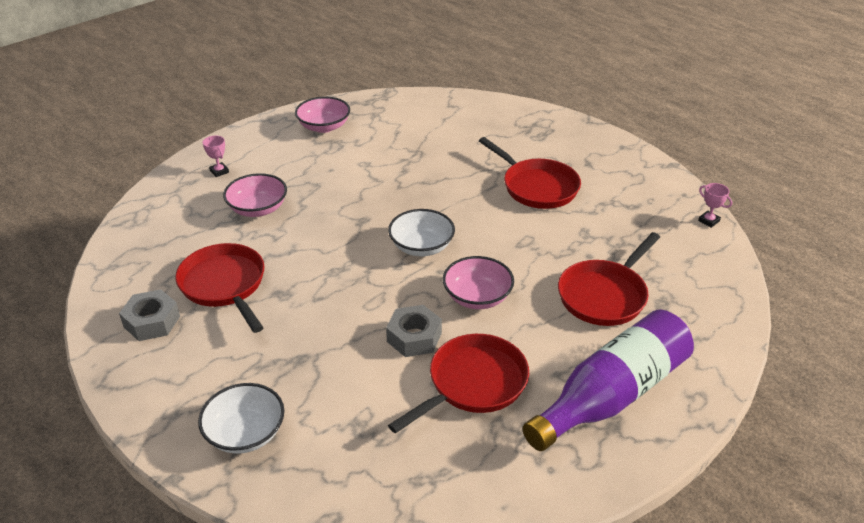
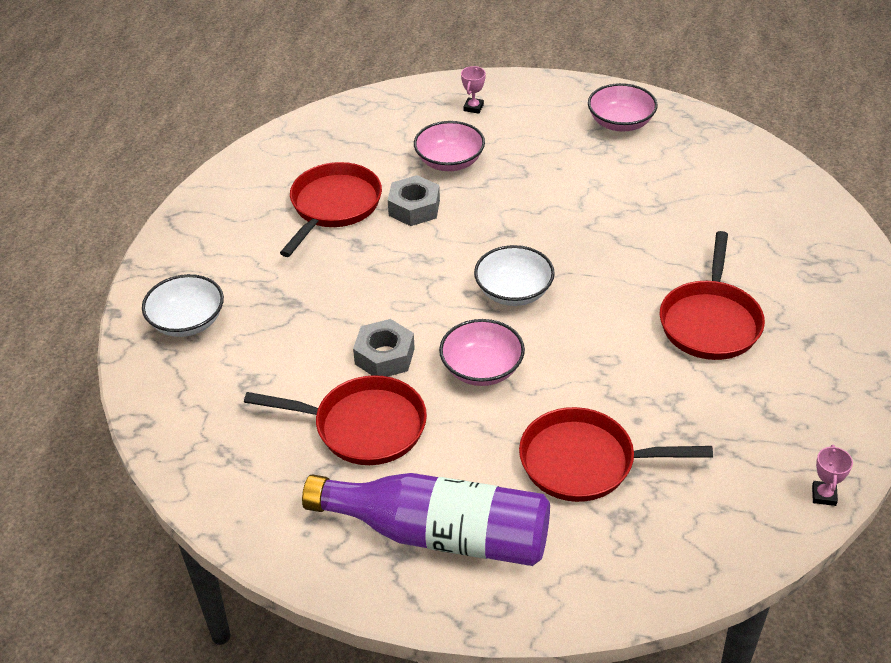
camera: 55 degrees right, 5 degrees up
(152, 322) = (254, 197): grey nut -> grey nut (414, 208)

